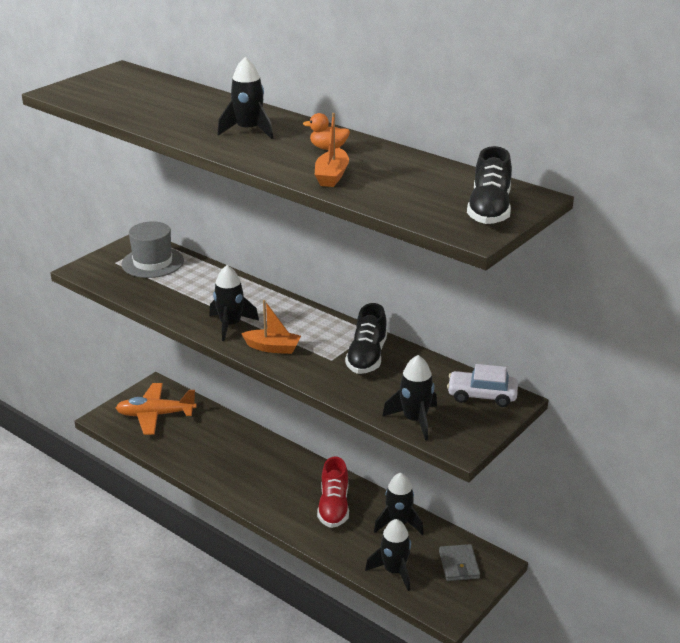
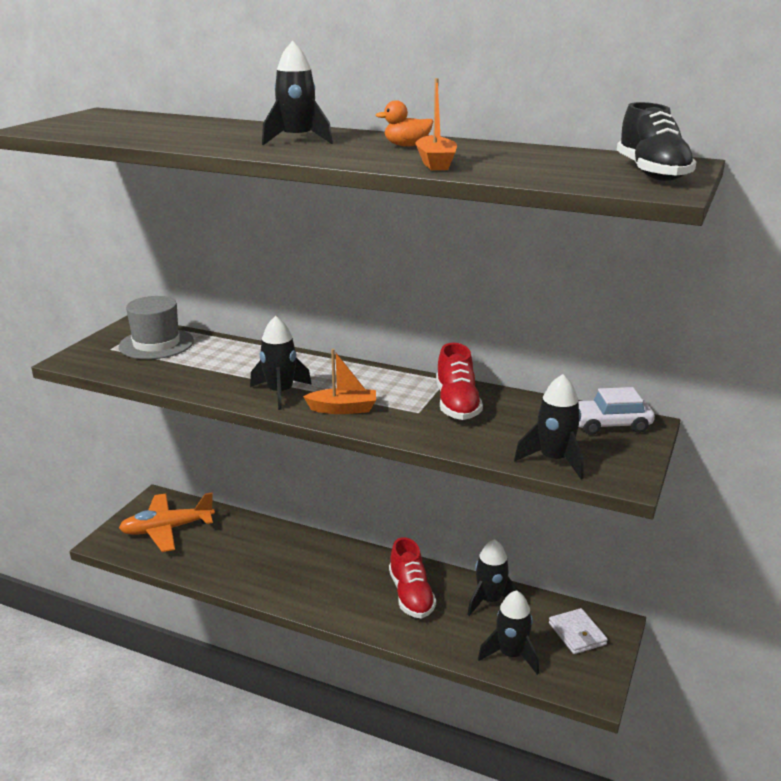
camera: 15 degrees left, 5 degrees down
(367, 357) = (457, 404): black shoe -> red shoe
(459, 565) = (577, 634): grey wallet -> white wallet

